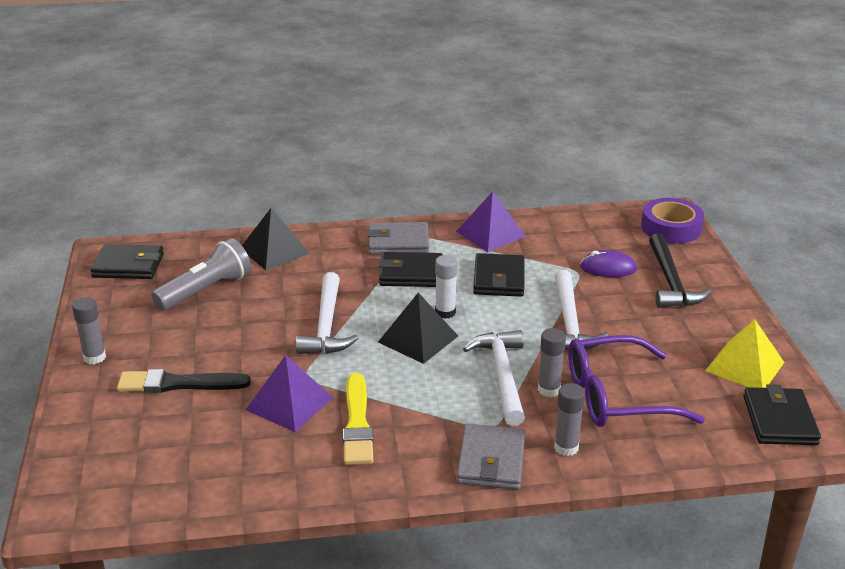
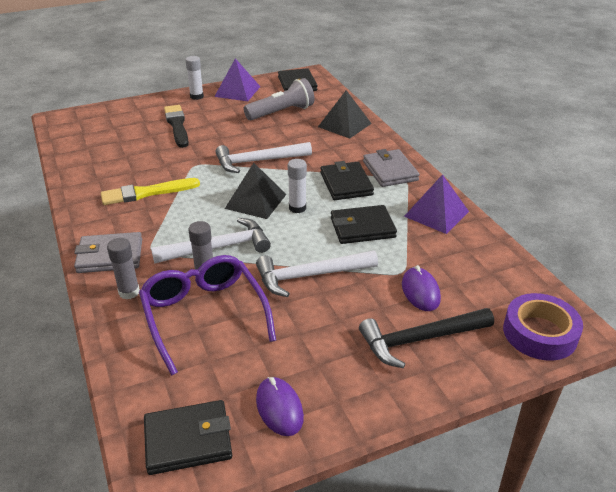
camera: 75 degrees right, 5 degrees up
(94, 357) = (196, 96): grey glue stick -> white glue stick
(206, 290) = (281, 112): grey flashlight -> grey flashlight turned 60 degrees counterclockwise
(289, 403) = (164, 164): purple pyramid -> purple pyramid (237, 91)
(745, 366) = (279, 408): yellow pyramid -> purple mouse

